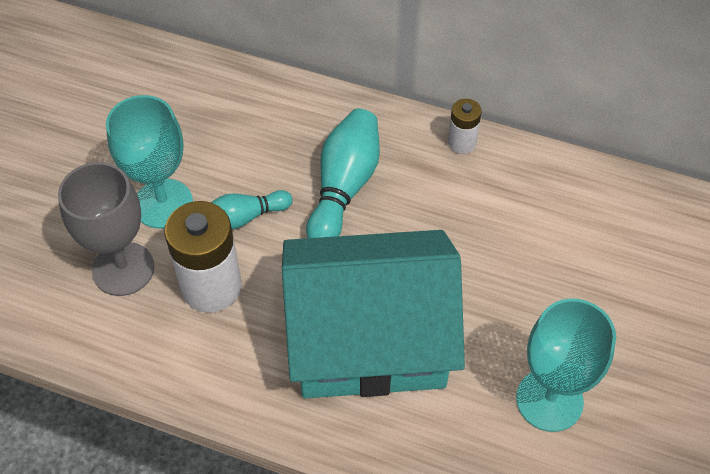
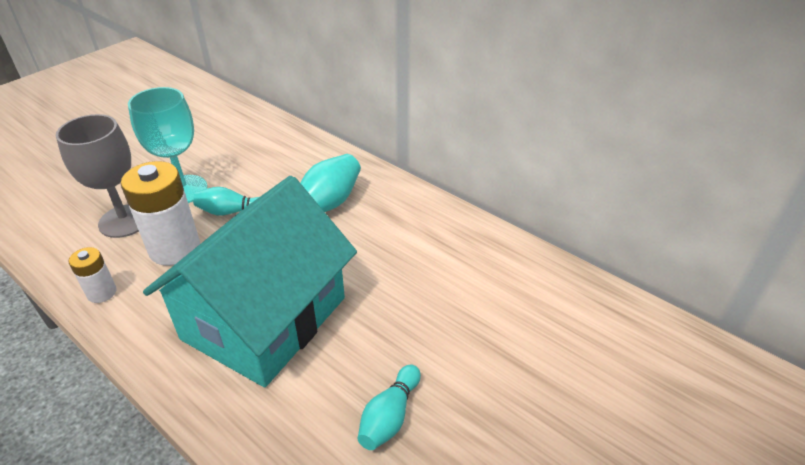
camera: 20 degrees right, 15 degrees down
(369, 339) = (265, 318): turquoise house -> turquoise house turned 75 degrees counterclockwise
(461, 142) = (427, 205): white battery -> white battery (102, 292)
(549, 400) = (389, 416): turquoise goblet -> turquoise bowling pin

